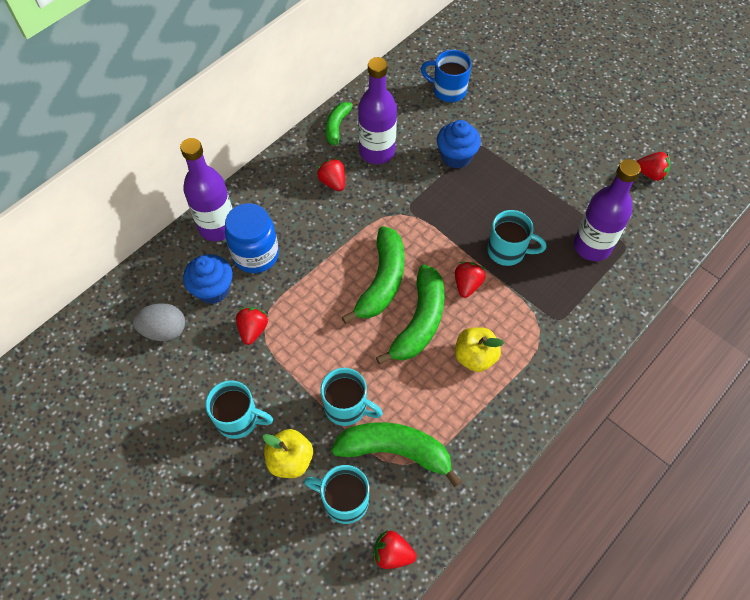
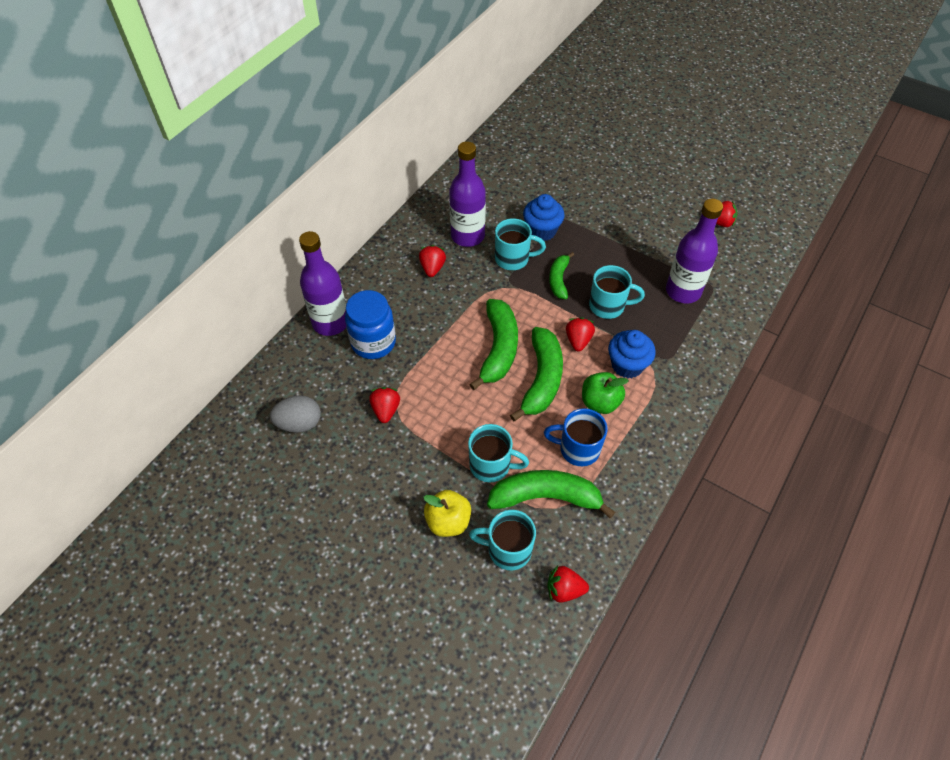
camera: 10 degrees left, 5 degrees down
(213, 289) = (339, 379): blue cupcake -> blue cupcake (627, 365)
(239, 419) = (390, 493): turquoise mug -> turquoise mug (513, 259)
(333, 182) = (432, 268): red strawberry -> red strawberry turned 45 degrees clockwise
(337, 126) = (425, 218): green banana -> green banana (559, 280)
(448, 90) = (521, 175): blue mug -> blue mug (578, 449)
(475, 357) = (600, 402): yellow apple -> green apple

